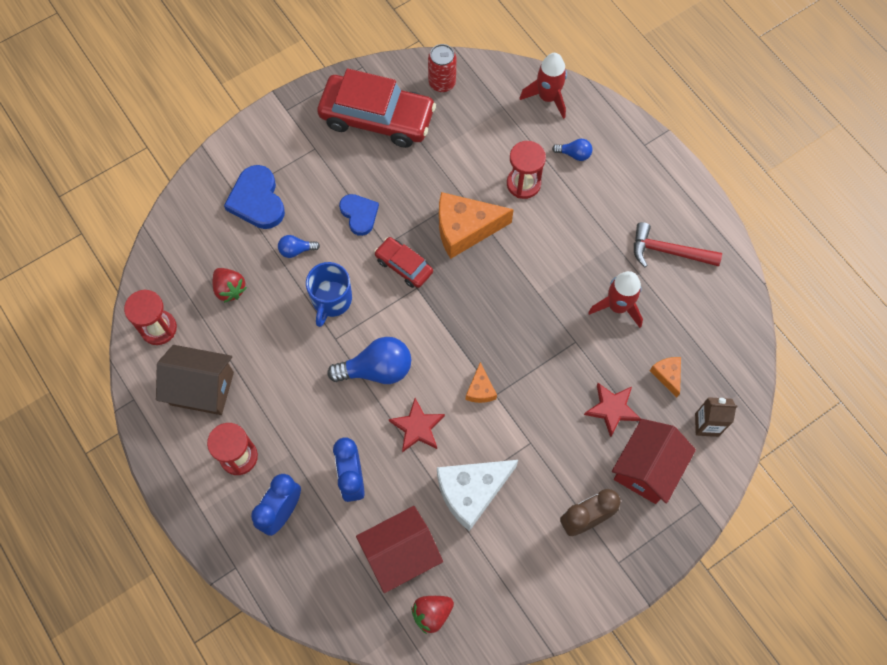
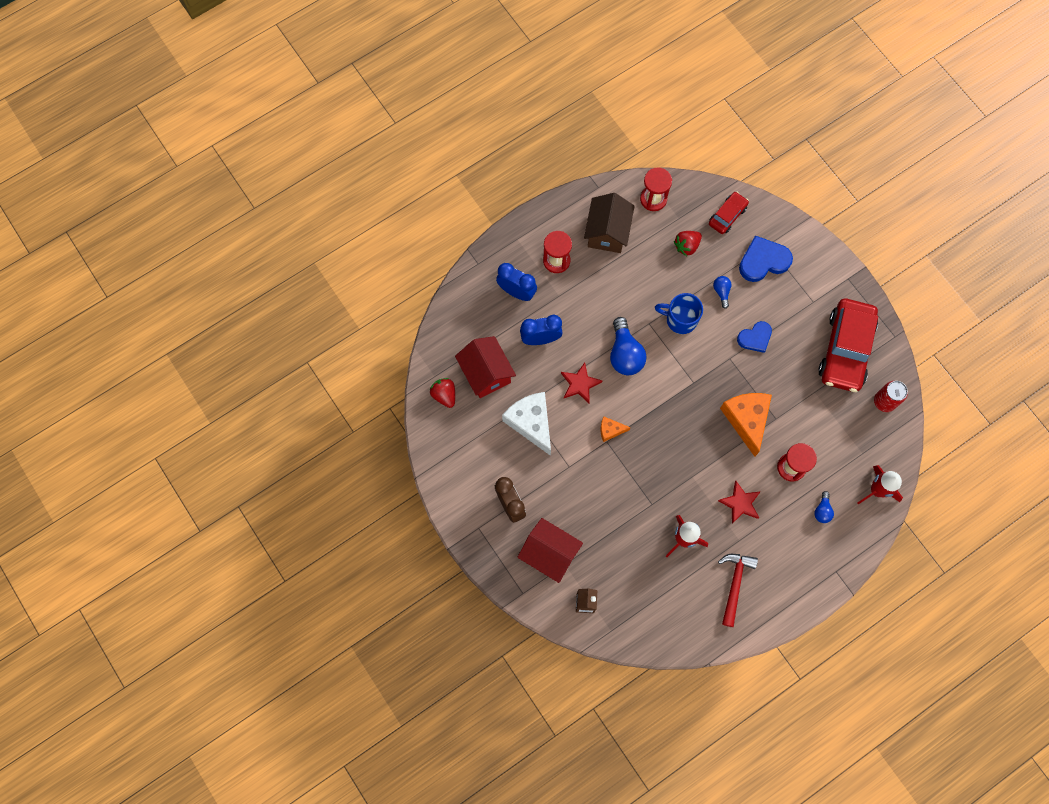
camera: 90 degrees right, 5 degrees up
(404, 266) = (712, 372): red car -> red car (727, 215)
(612, 409) = (596, 530): red star -> red star (740, 503)
(667, 375) = (625, 575): orange cheese -> none

